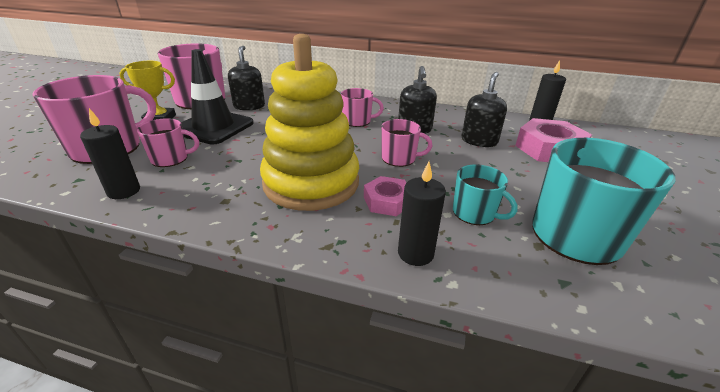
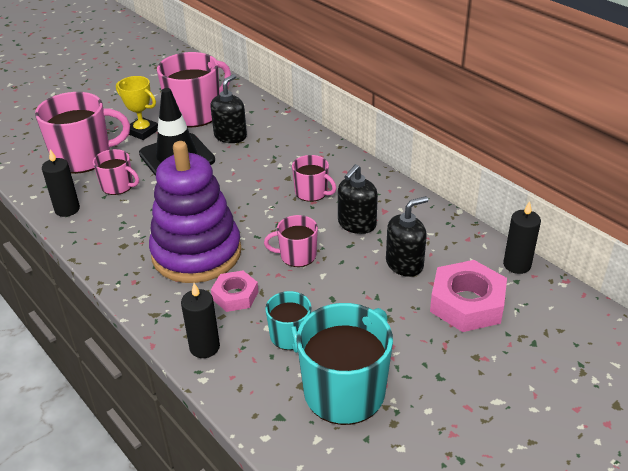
camera: 35 degrees right, 5 degrees up
(311, 183) = (196, 253): yellow stacking toy -> purple stacking toy
(399, 158) = (297, 255): pink mug -> pink mug turned 135 degrees clockwise

